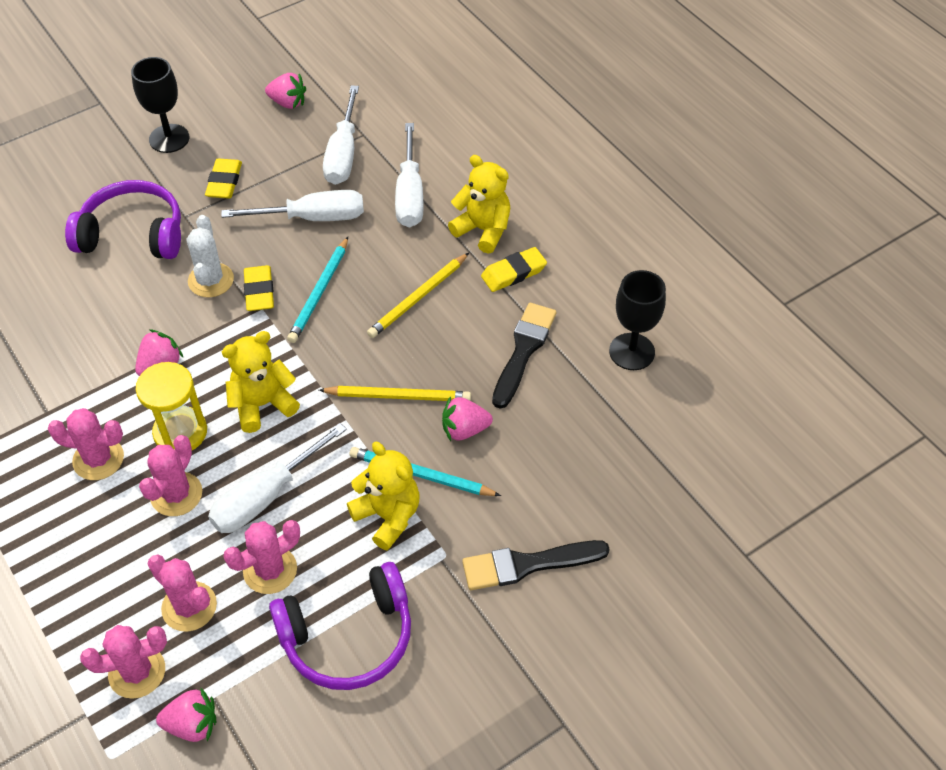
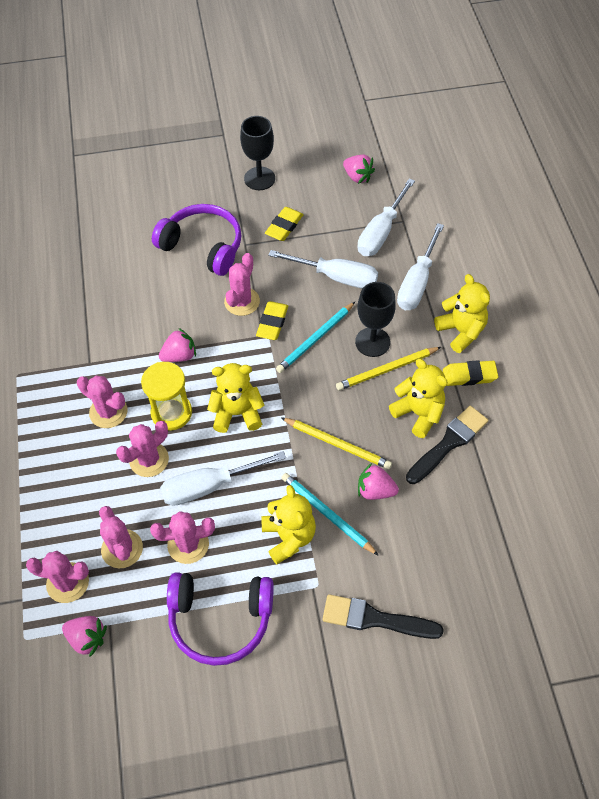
camera: 25 degrees right, 5 degrees up
(211, 280) = (242, 301): white cactus -> pink cactus
(475, 331) = (418, 413): none -> yellow teddy bear
(632, 352) = (534, 476): black goblet -> black goblet (372, 342)

